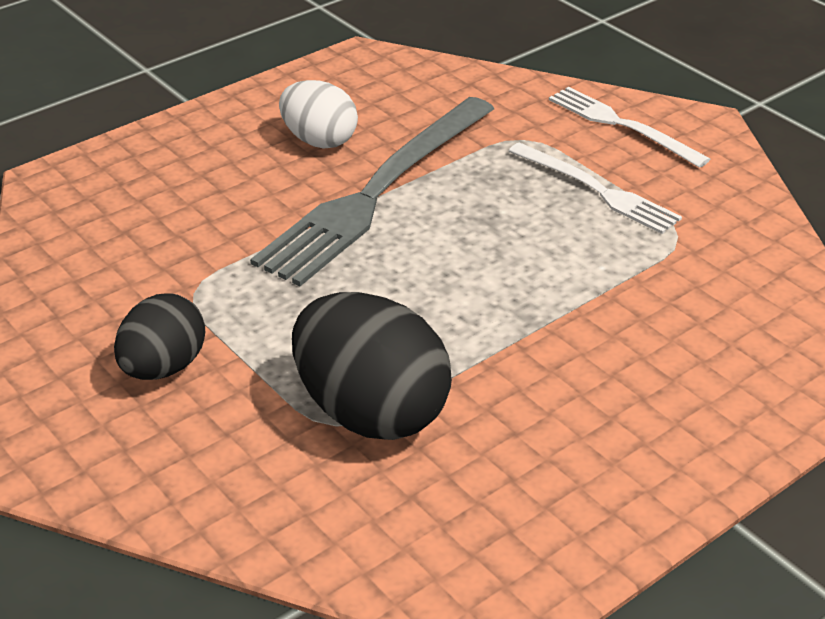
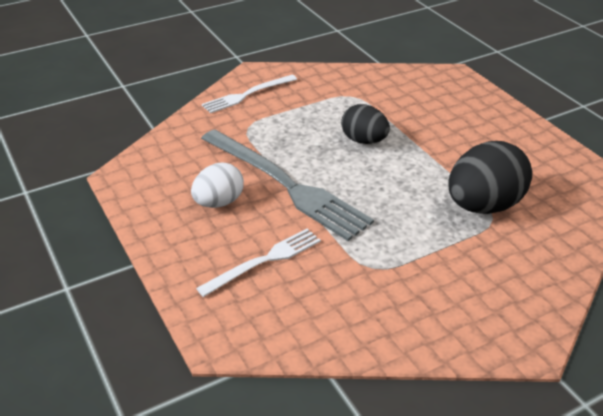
camera: 80 degrees left, 0 degrees up
(163, 367) = (445, 282): black egg -> black egg (364, 140)
(597, 190) = (306, 112): white fork -> white fork (264, 261)

